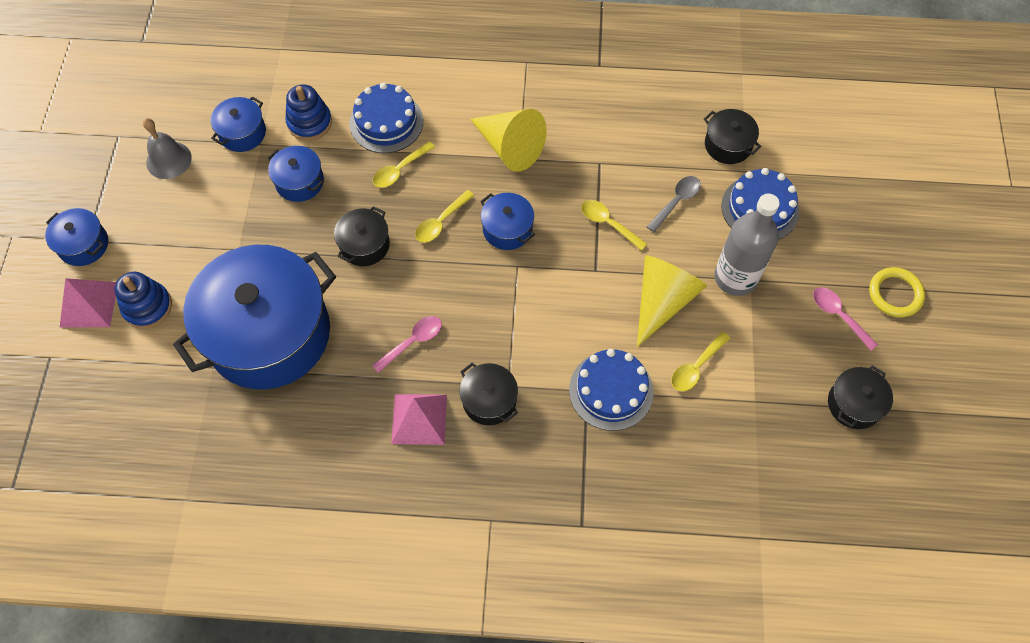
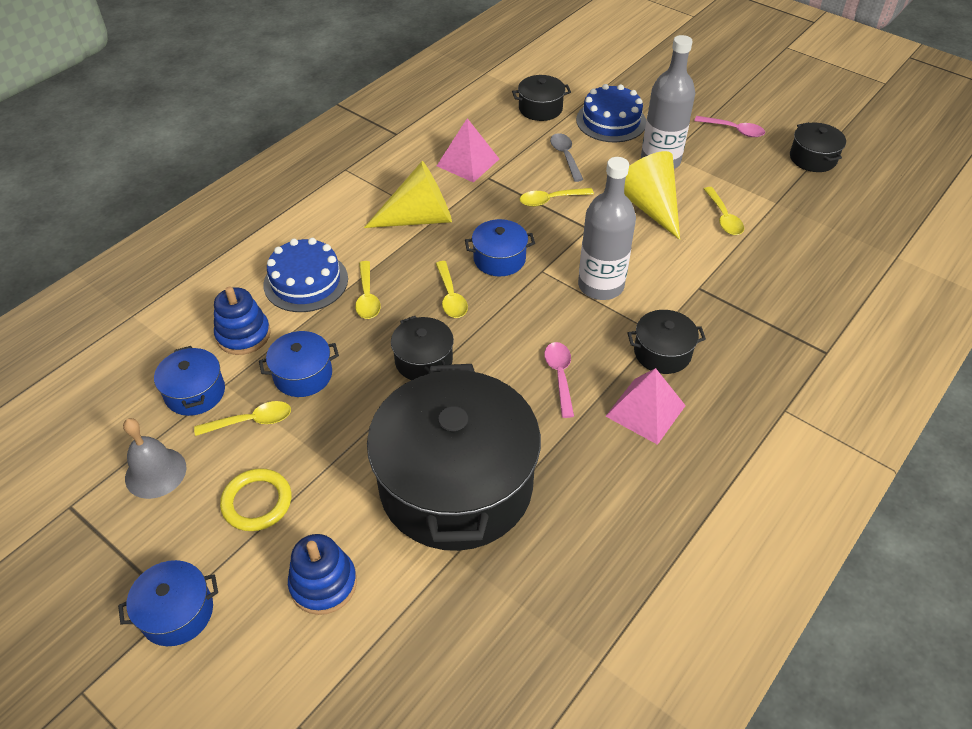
camera: 55 degrees left, 15 degrees down
(89, 304) = (264, 645): pink pyramid -> pink pyramid (468, 162)
(241, 181) = (251, 421): none -> yellow spoon
(269, 334) = (456, 485): blue pot -> black pot
(532, 317) = (600, 286): none -> grey bottle
(611, 390) = (709, 273): blue cake -> none
(838, 315) = (734, 130): pink spoon -> pink spoon turned 150 degrees counterclockwise
(895, 294) = (737, 98): yellow ring -> yellow ring (257, 502)

